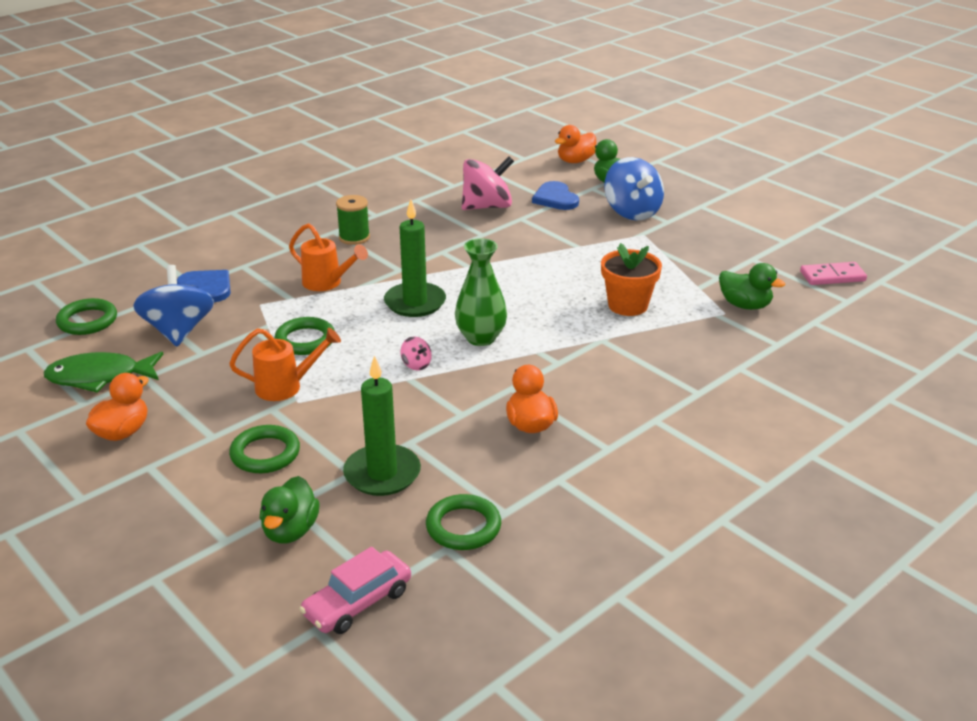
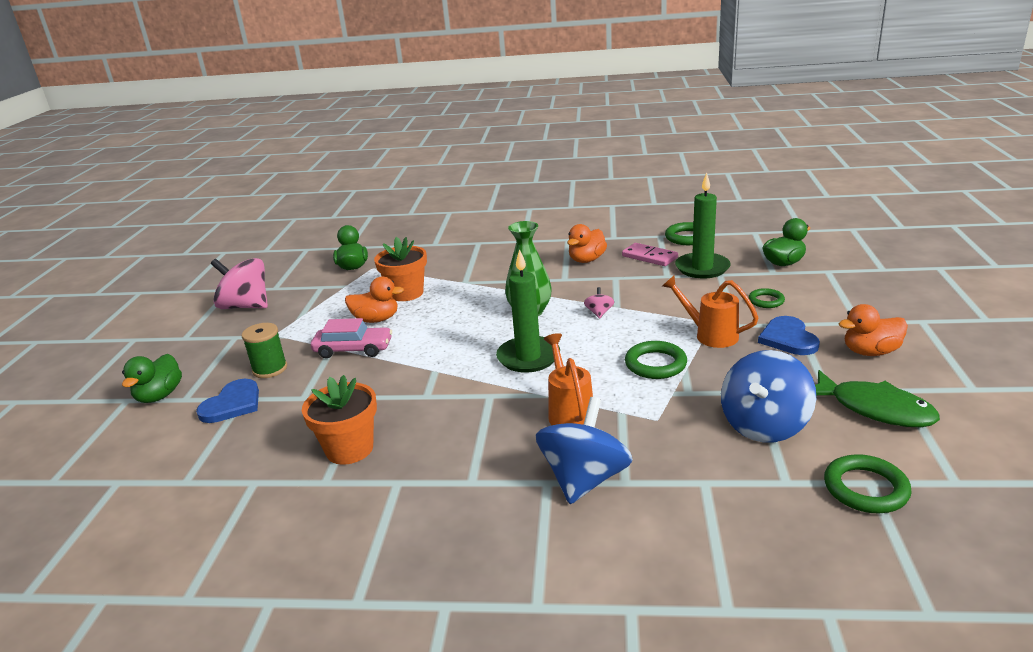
camera: 130 degrees left, 5 degrees down
(207, 287) = (692, 469): blue heart -> blue heart (788, 338)
(265, 453) = (766, 301): green ring -> green ring, size x0.64
(354, 237) = (467, 458): green spool -> green spool (270, 369)
(357, 602) = (773, 231): pink car -> pink car (353, 349)
(432, 213) = (349, 449): none -> orange flower pot
(487, 206) = (294, 428): pink spinning top -> pink spinning top (246, 306)
(575, 161) = (104, 444): orange duck -> orange duck (376, 319)
(632, 212) = (229, 357): blue spinning top -> blue spinning top (584, 479)
(832, 276) = (274, 261): pink domino -> pink domino (649, 257)

